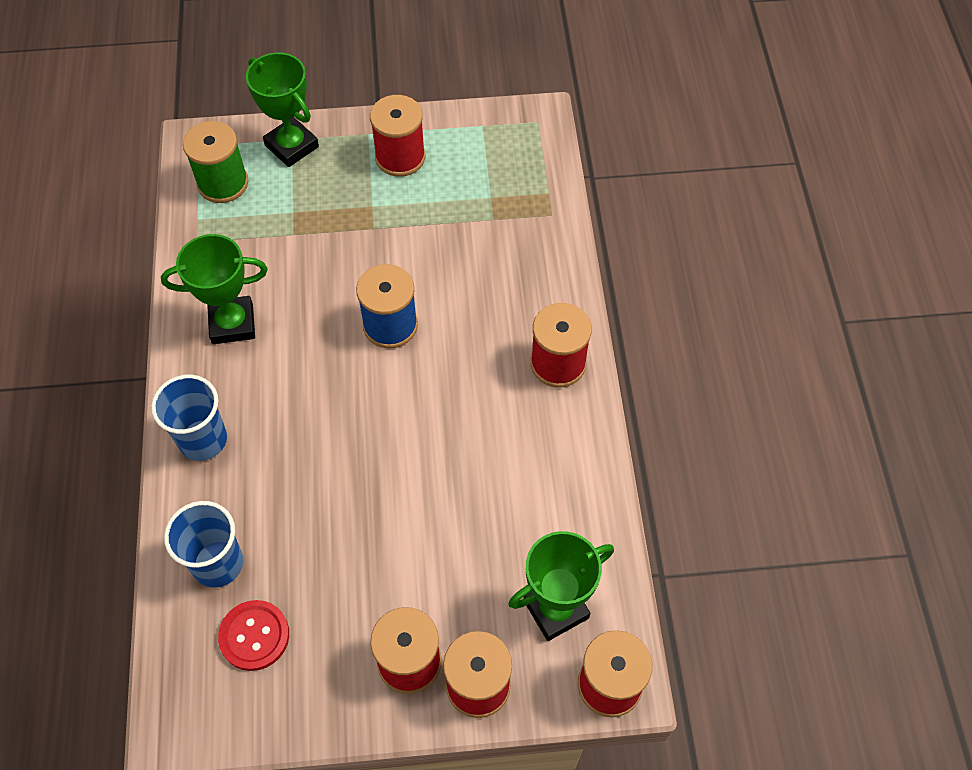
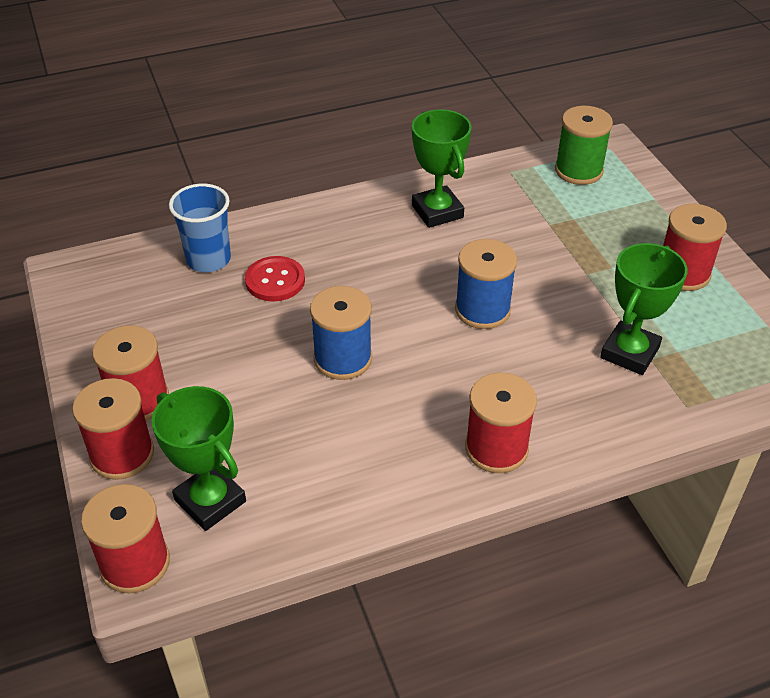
camera: 75 degrees right, 15 degrees down
(203, 440) = (318, 223): blue cup -> none
(254, 636) = (148, 296): red button -> red button (275, 280)
(291, 146) = (646, 200): green trophy -> green trophy (629, 353)
(414, 460) = (343, 359): none -> blue spool

